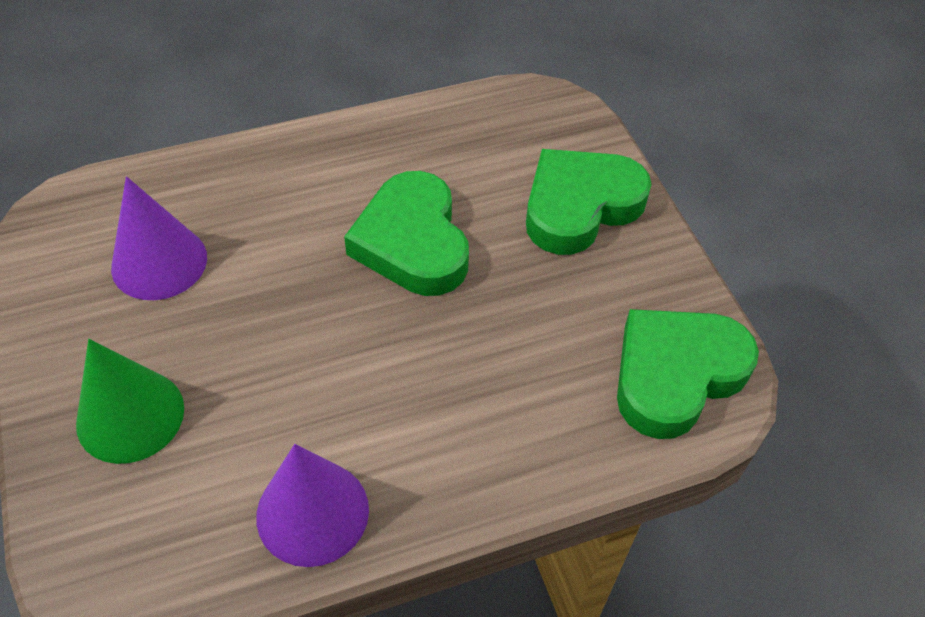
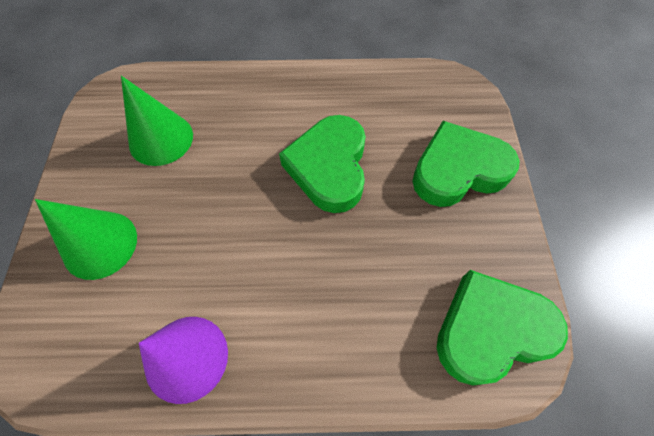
camera: 20 degrees right, 10 degrees up
(159, 262) = (161, 139): purple cone -> green cone

